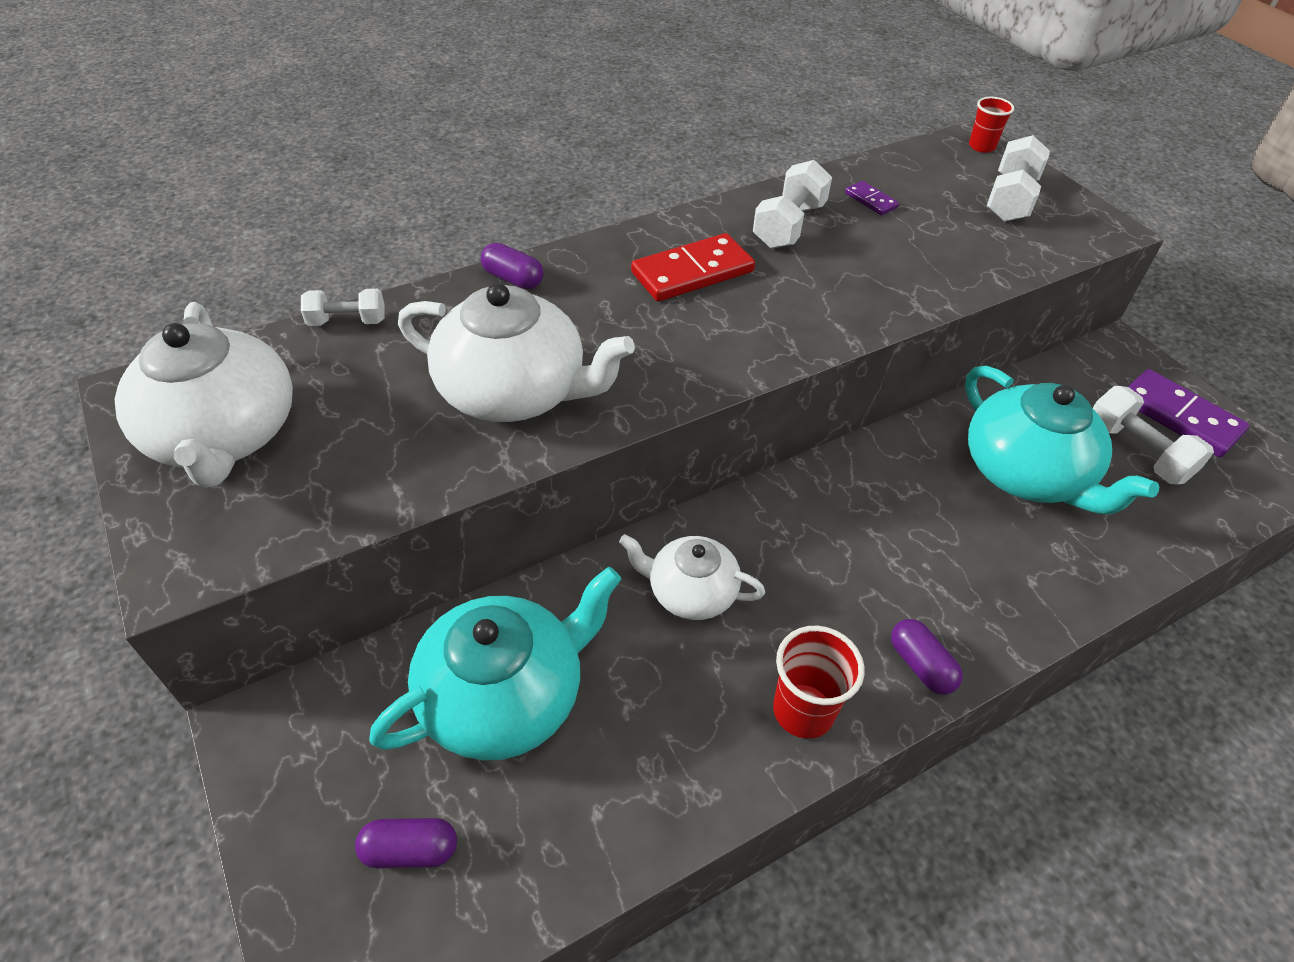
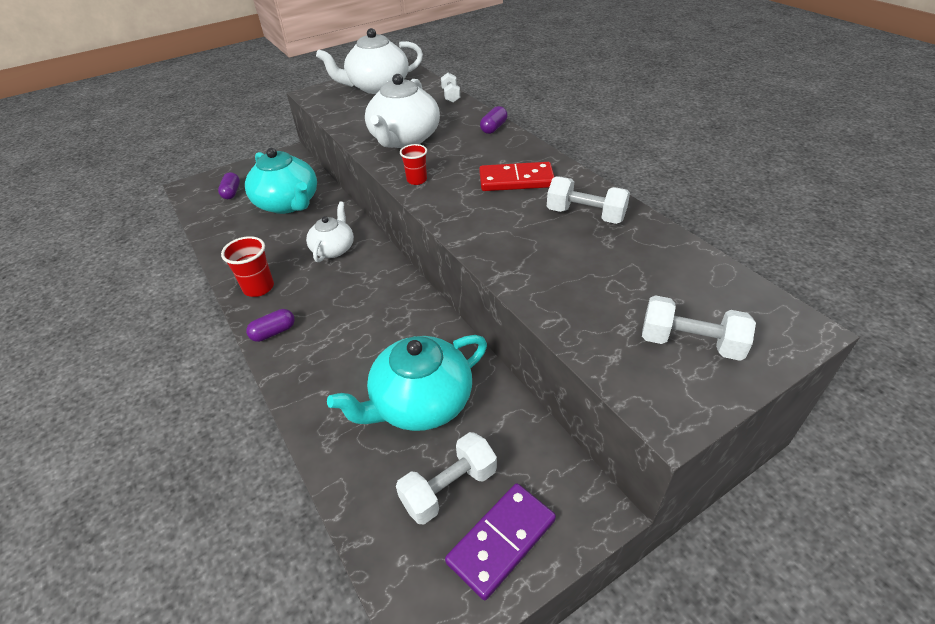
camera: 90 degrees right, 5 degrees down
(692, 272) = (516, 180): red domino -> red domino turned 60 degrees counterclockwise
(871, 200) = (641, 254): purple domino -> none
(981, 146) = (790, 332): red cup -> red cup (417, 180)

